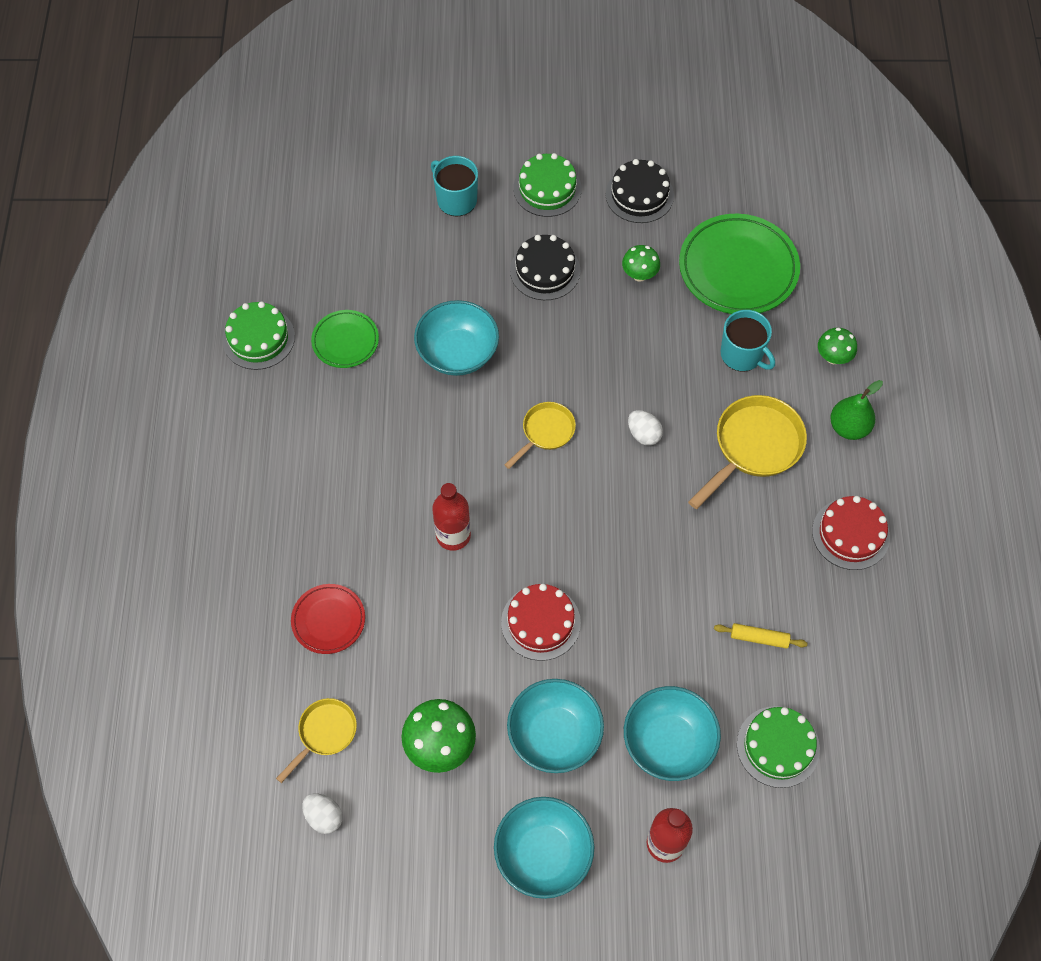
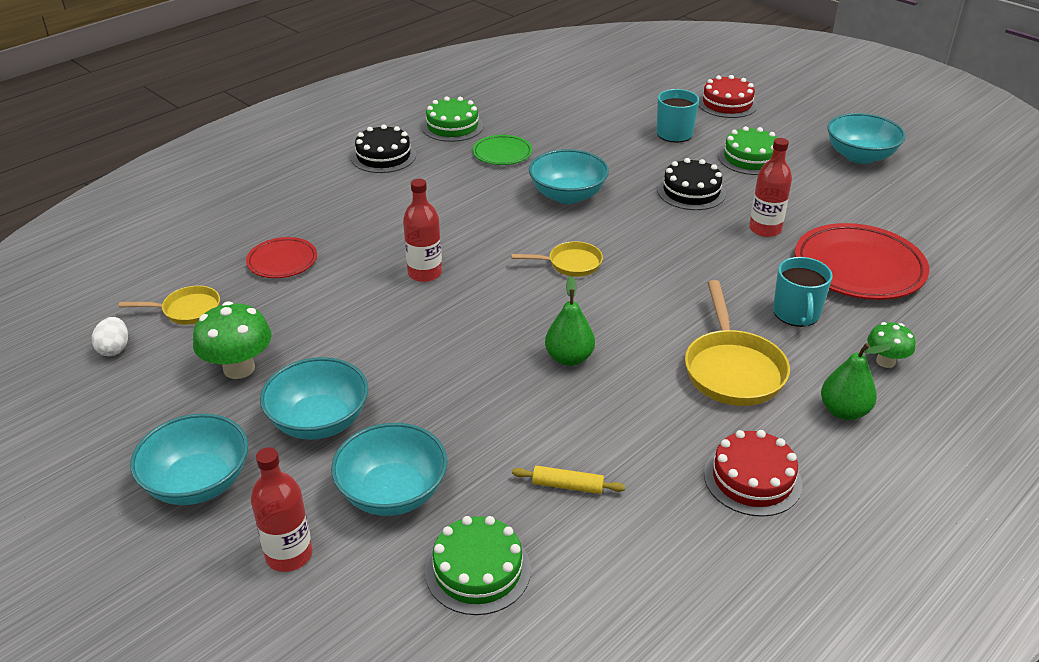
camera: 45 degrees right, 25 degrees down
(540, 622) = (410, 354): red cake -> red cake (727, 104)
(623, 121) = (860, 156): none -> turquoise bowl
(639, 195) = (822, 193): black cake -> black cake (383, 156)
(639, 275) = (765, 229): green mushroom -> red bottle
(643, 434) = (645, 308): white egg -> none
(646, 529) = (569, 358): none -> green pear
(738, 269) = (858, 268): green plate -> red plate
(754, 447) = (732, 369): yellow pan -> yellow pan turned 90 degrees clockwise
(759, 638) = (567, 485): yellow rolling pin -> yellow rolling pin turned 45 degrees counterclockwise

